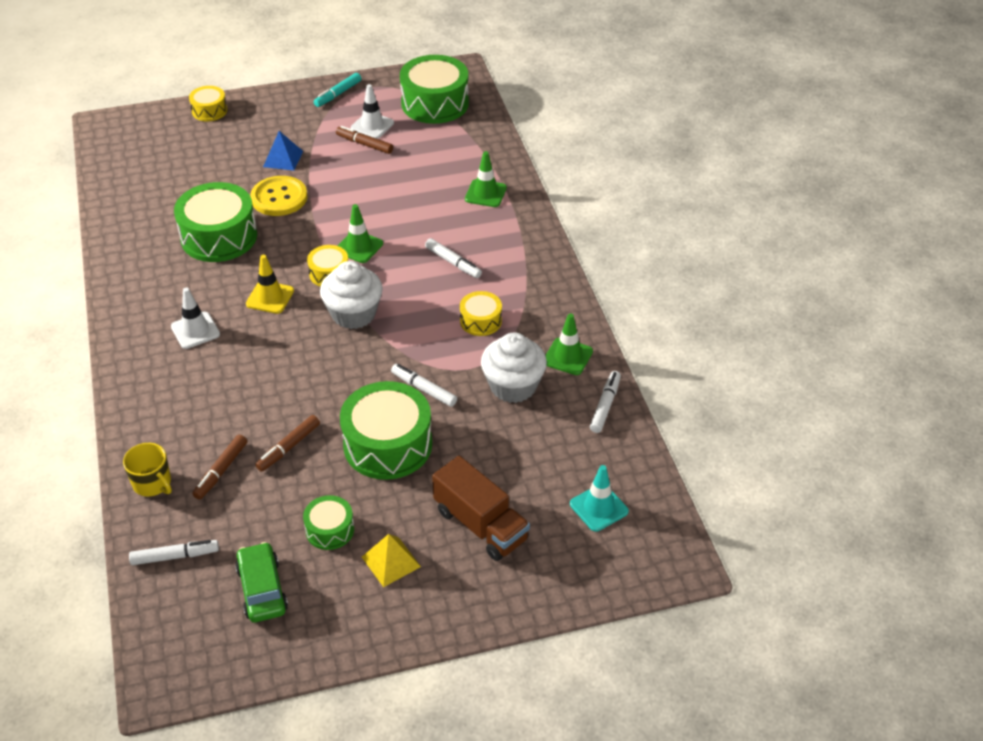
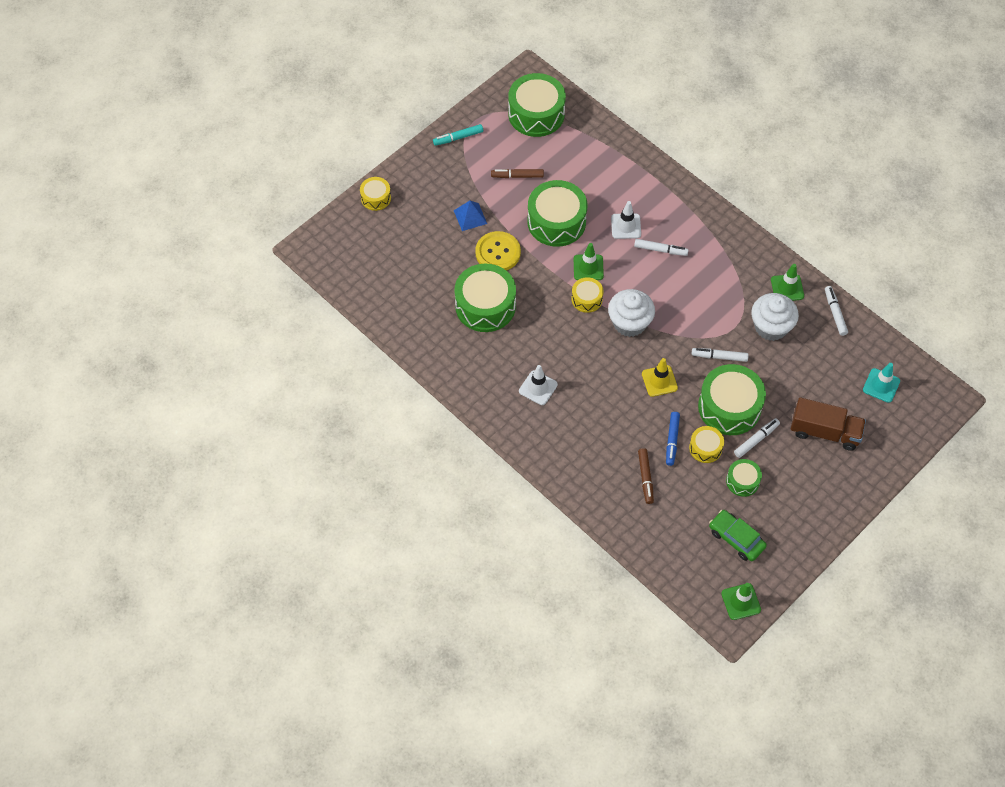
camera: 30 degrees left, 15 degrees up
(152, 483) = (611, 508): yellow mug -> none
(175, 556) = (668, 546): white marker -> white marker (756, 440)
(270, 297) = (564, 337): yellow traffic cone -> yellow traffic cone (659, 381)
(288, 447) = (672, 440): brown marker -> blue marker
(338, 94) = (458, 138): turquoise marker -> turquoise marker turned 60 degrees clockwise
(365, 196) = (556, 222): none -> green drum
(372, 125) = (508, 156): white traffic cone -> white traffic cone (626, 226)
(391, 561) = (793, 482): yellow pyramid -> none
(480, 321) = (714, 288): yellow drum -> yellow drum (705, 448)
(485, 193) = (636, 181): green traffic cone -> green traffic cone (741, 601)

